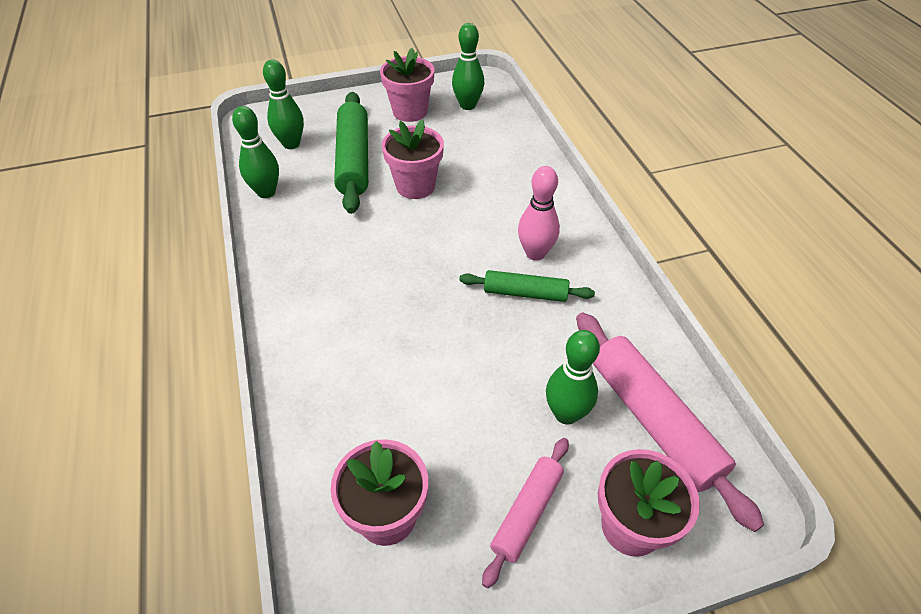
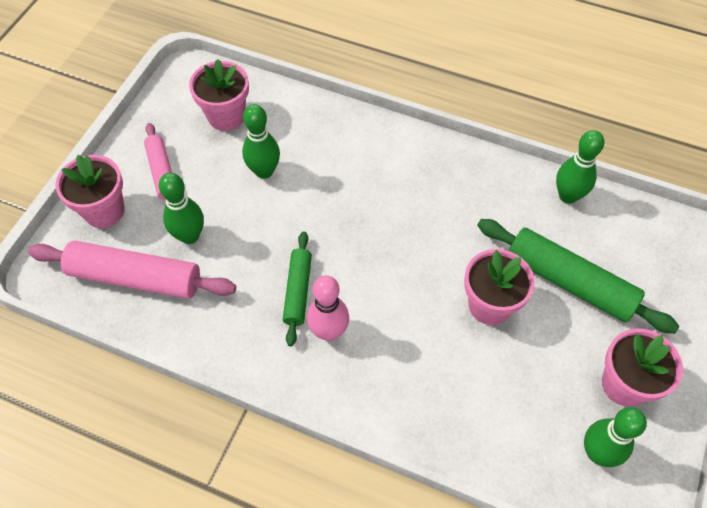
camera: 130 degrees right, 10 degrees up
(291, 144) = (633, 248): green bowling pin -> green bowling pin (264, 171)
(525, 293) = (298, 291): green rolling pin -> green rolling pin turned 45 degrees counterclockwise

